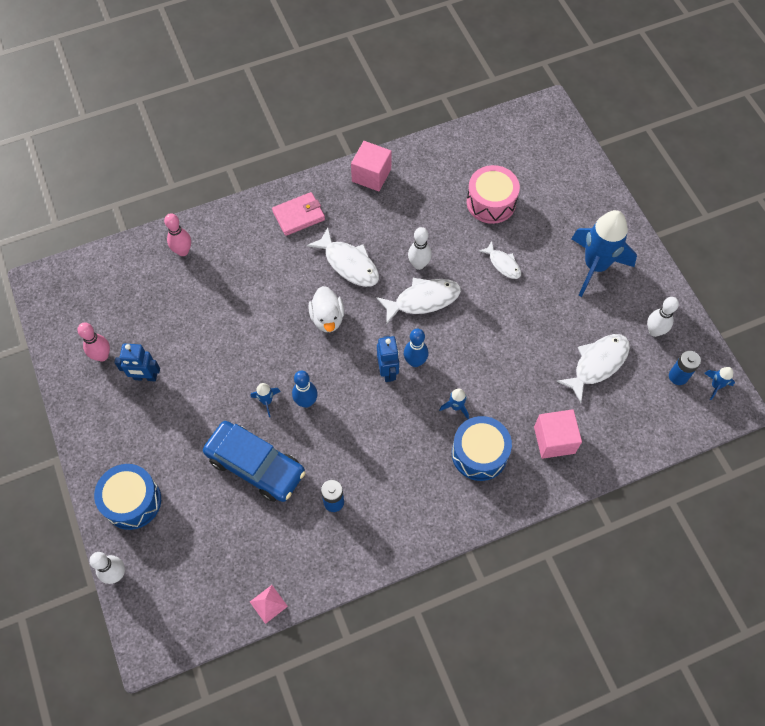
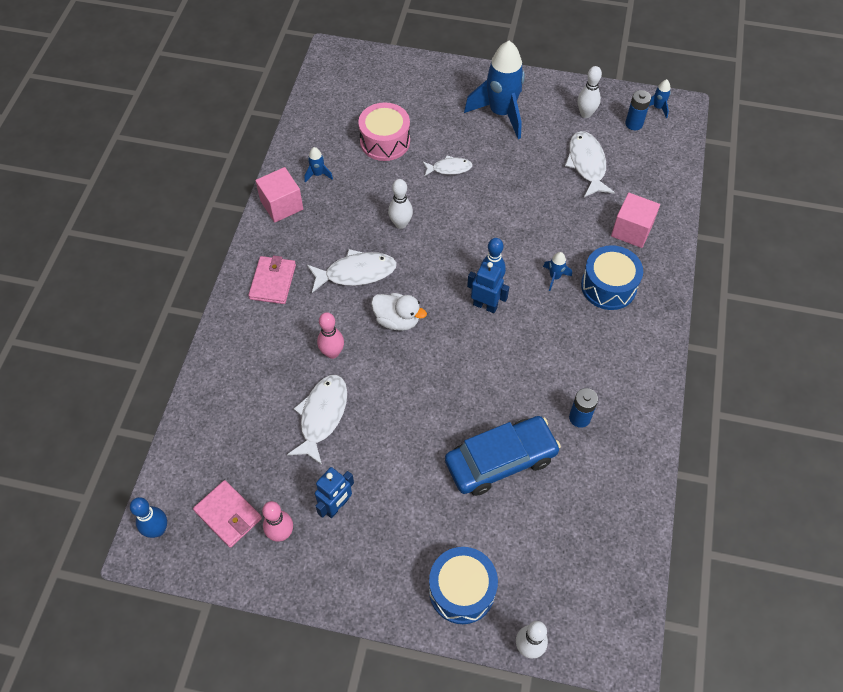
camera: 55 degrees left, 5 degrees down
(95, 314) = (228, 515): none -> pink wallet
(183, 251) = (225, 397): pink bowling pin -> pink bowling pin (332, 353)
(267, 401) = (443, 415): blue rocket -> blue rocket (318, 174)
(268, 604) = (642, 525): pink pyramid -> none
(306, 402) = (467, 384): blue bowling pin -> blue bowling pin (158, 530)
(423, 300) = (437, 241): white fish -> white fish (322, 416)

